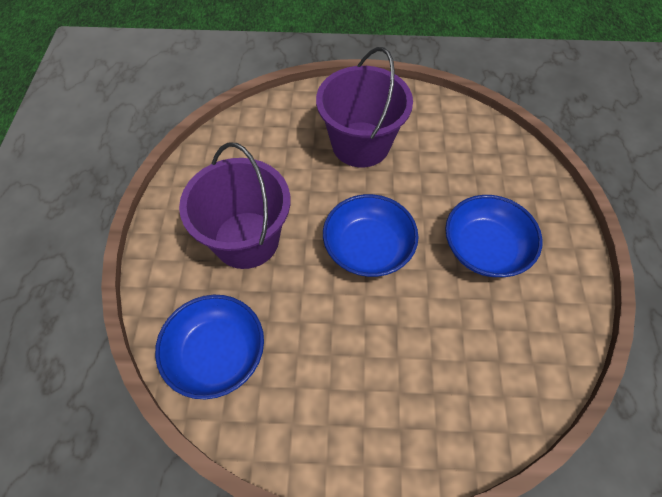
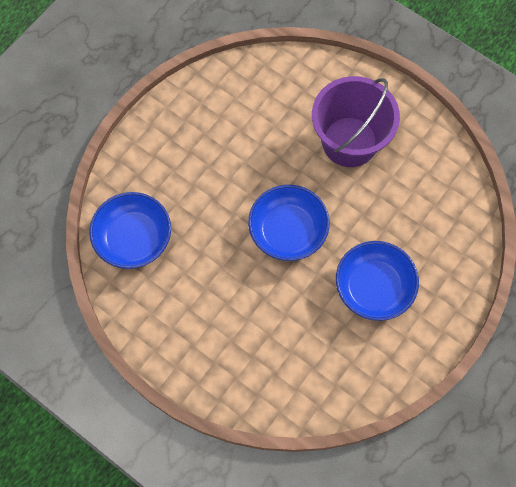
camera: 35 degrees right, 10 degrees up
(246, 240) = (206, 168): purple bucket -> none

